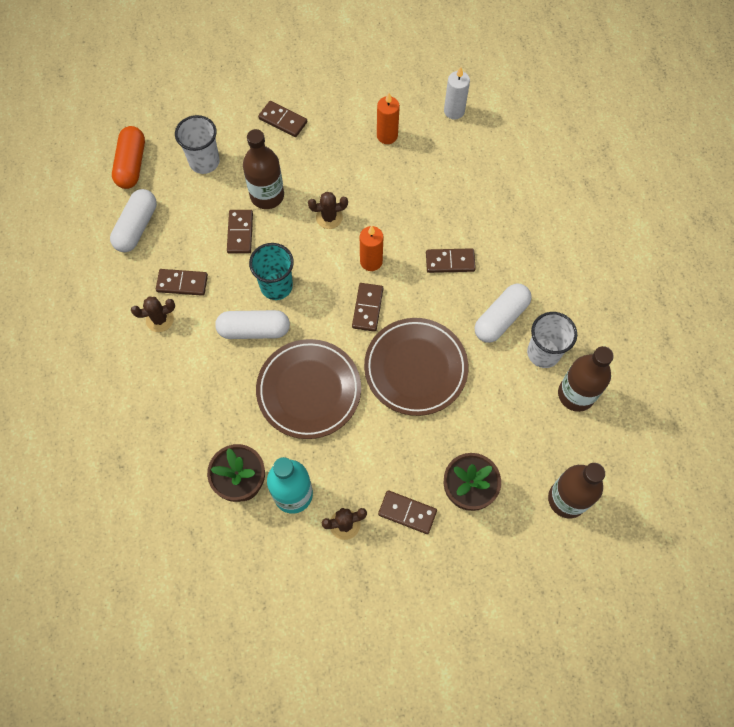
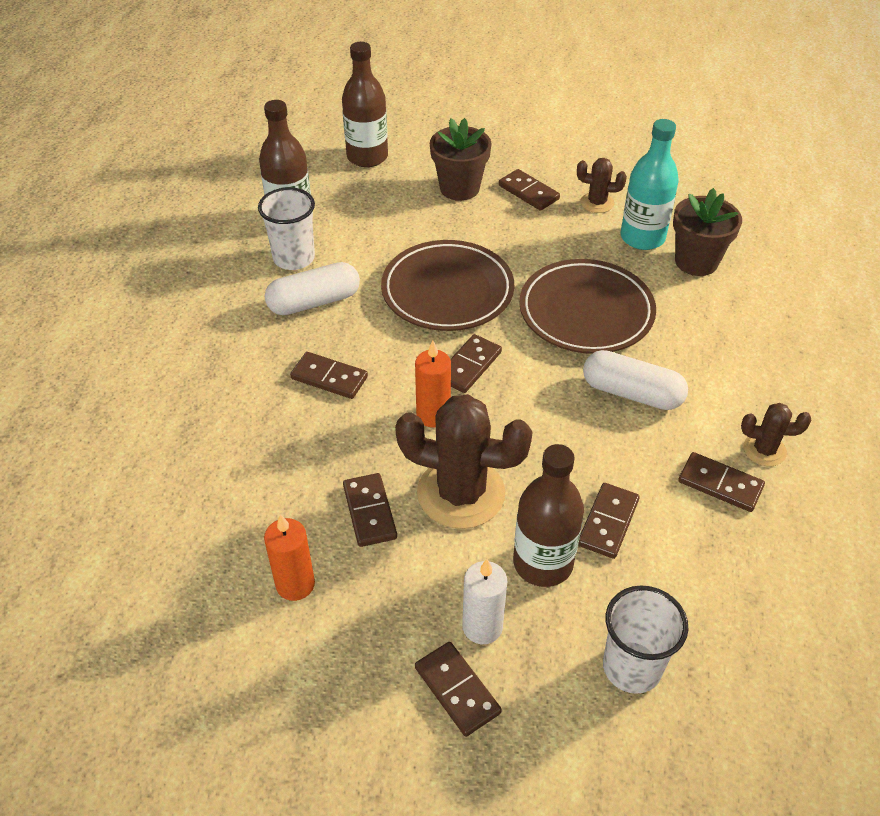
camera: 155 degrees left, 20 degrees down
(131, 164) = (773, 719): orange capsule -> none
(137, 227) = (780, 596): white capsule -> none
(276, 286) = (580, 432): turquoise cup -> none
(329, 217) = (461, 493): brown cactus -> brown cactus, size x2.00
(372, 187) = (370, 512): none -> brown domino
(454, 111) = (159, 581): white candle -> white candle (482, 627)

